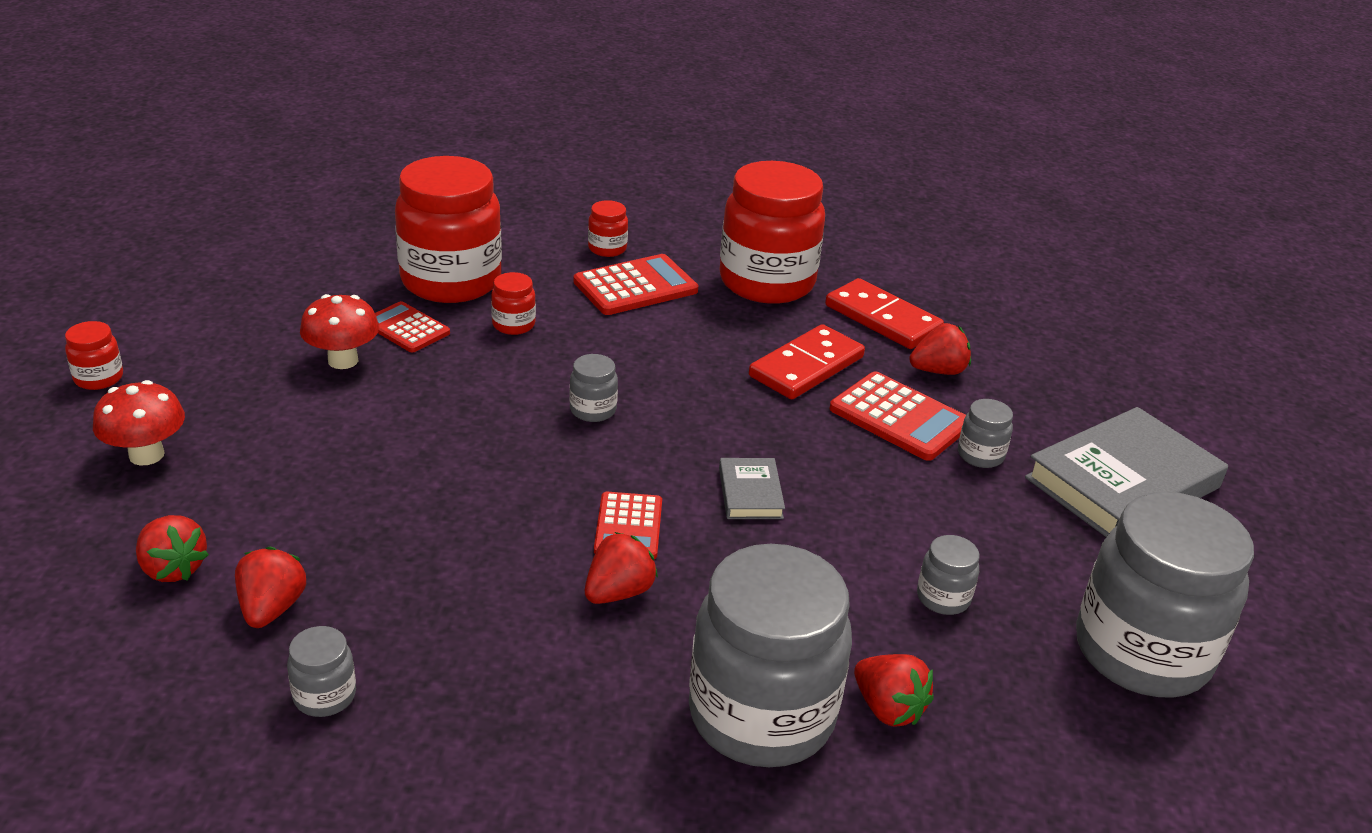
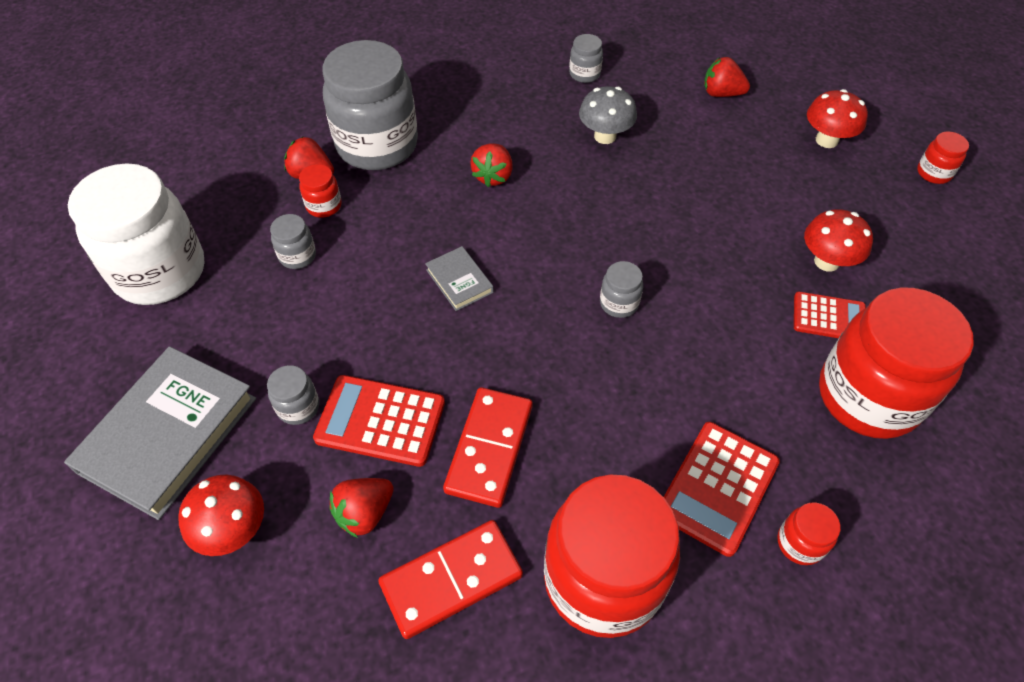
camera: 155 degrees right, 20 degrees up
(272, 608) = (653, 96): red strawberry -> none
(412, 580) = (605, 136): none -> grey mushroom
(513, 325) = (761, 367): red jar -> red jar (324, 206)
(628, 527) = (519, 219): red calculator -> none
(882, 319) = (451, 579): red domino -> red domino turned 45 degrees counterclockwise
(1059, 400) = (234, 530): none -> red mushroom
(1141, 652) = (160, 272): grey jar -> white jar

